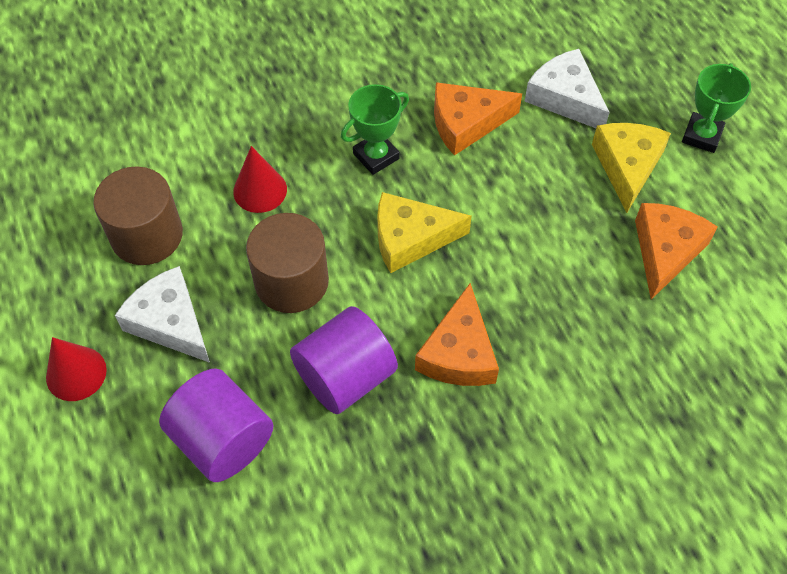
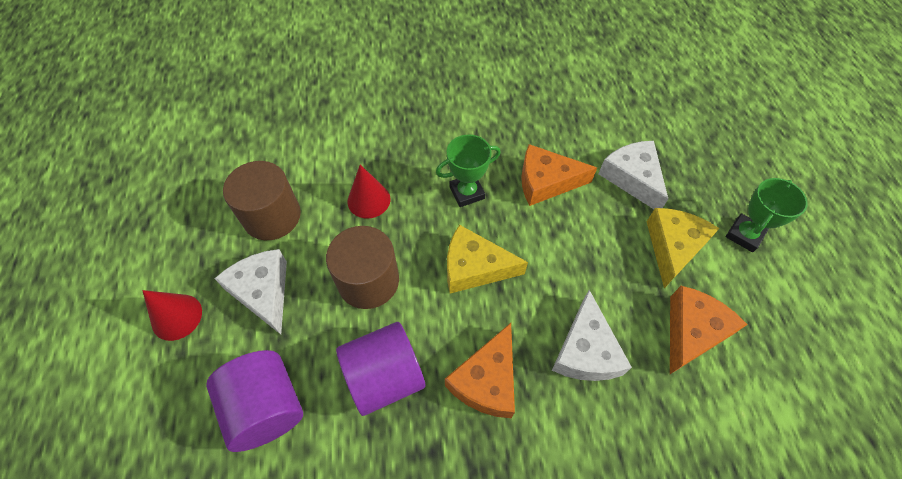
camera: 15 degrees right, 0 degrees up
(557, 297) = (585, 350): none -> white cheese

